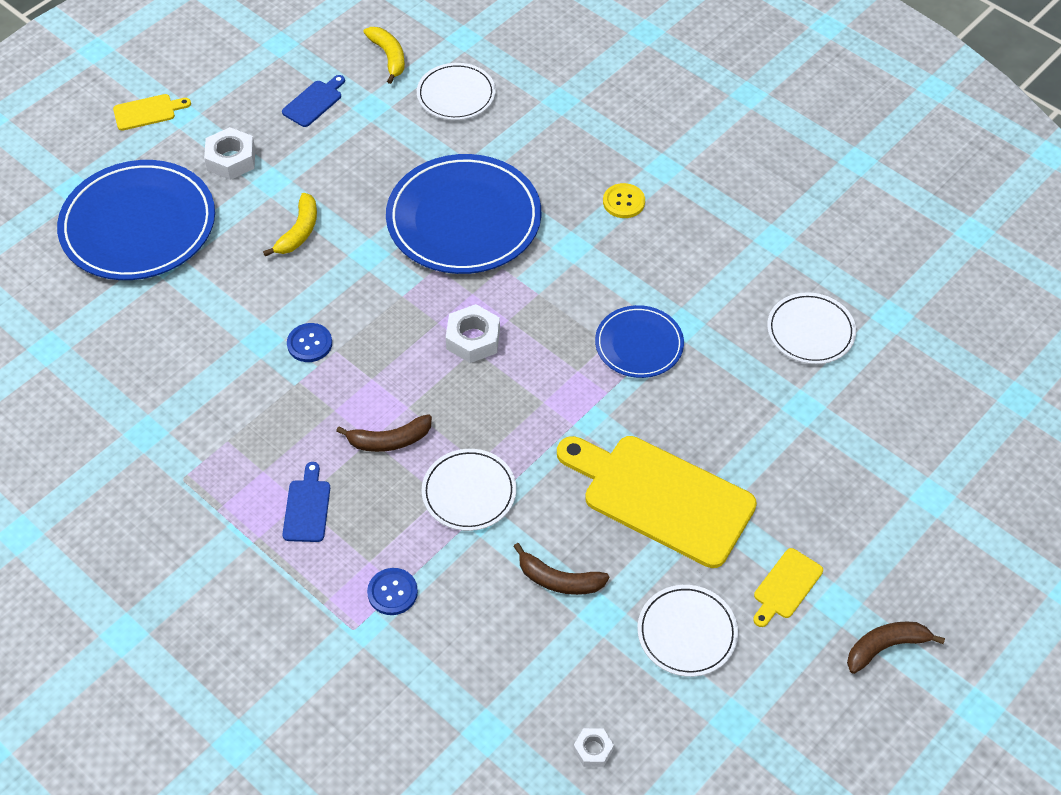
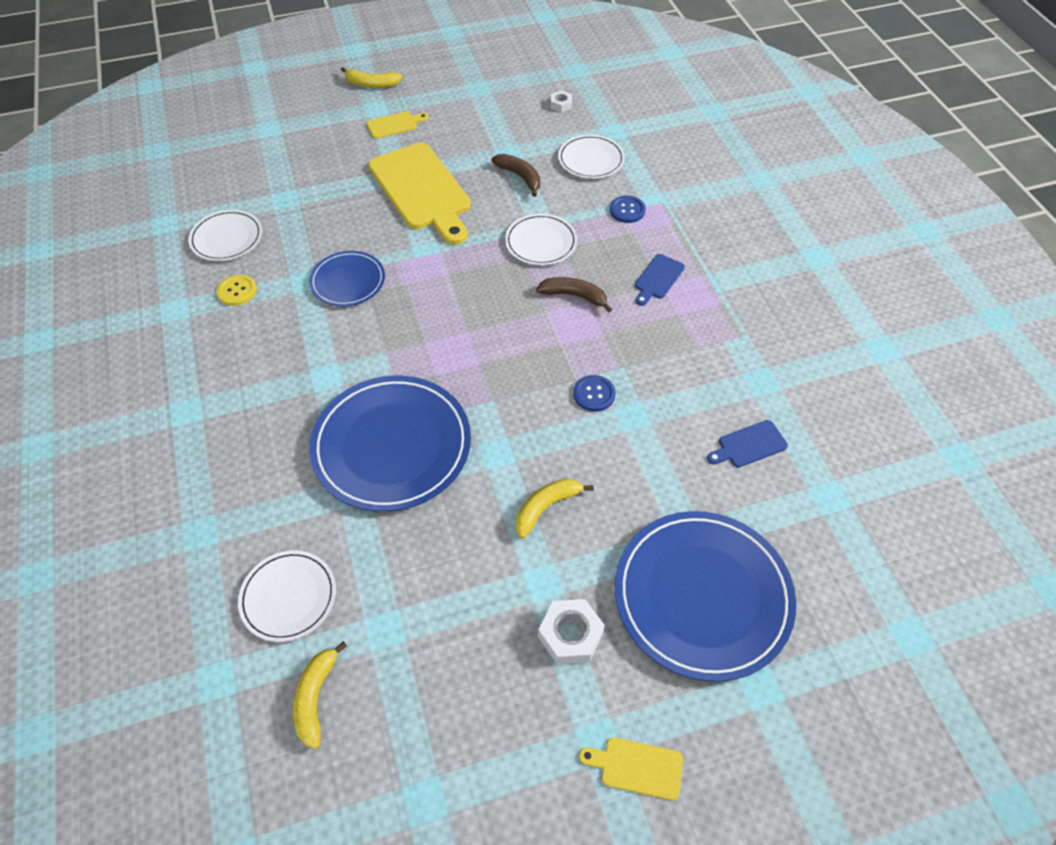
camera: 150 degrees left, 0 degrees up
(314, 102) = (439, 672): blue cutting board -> blue cutting board (749, 445)
(473, 339) = (463, 339): white nut -> none
(623, 202) = (249, 395): yellow button -> yellow button (237, 291)
(687, 632) = (468, 128): white plate -> white plate (591, 160)
(885, 647) = (371, 84): brown banana -> yellow banana

